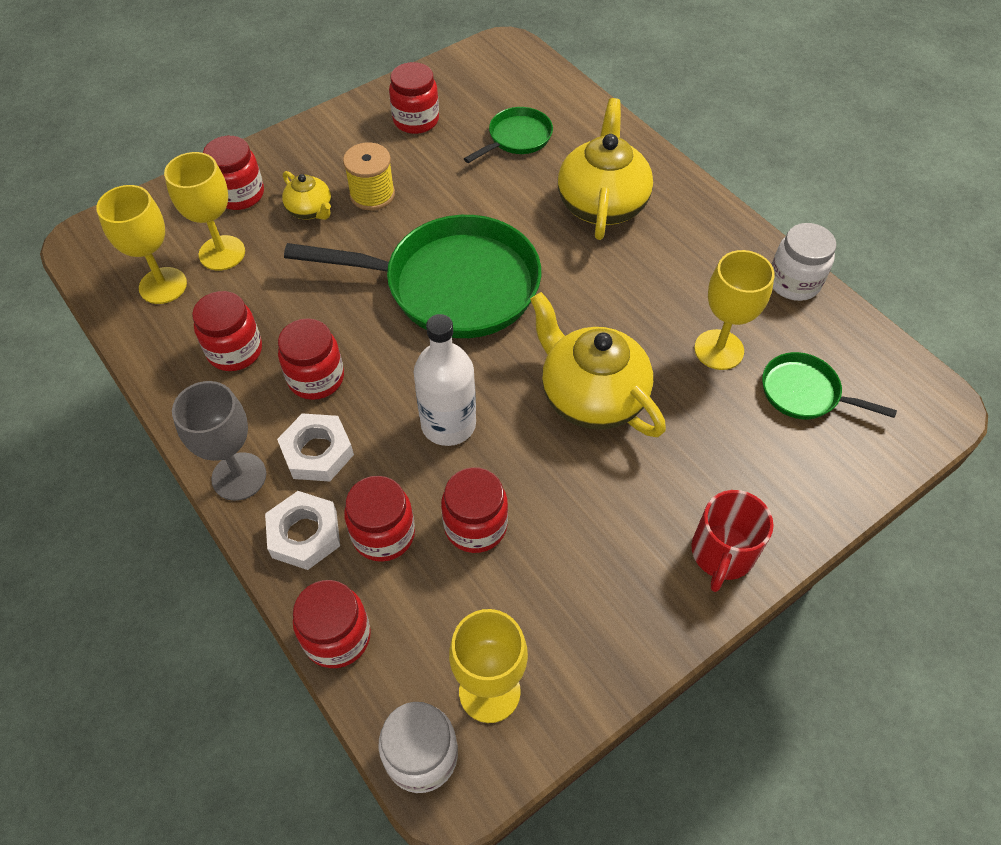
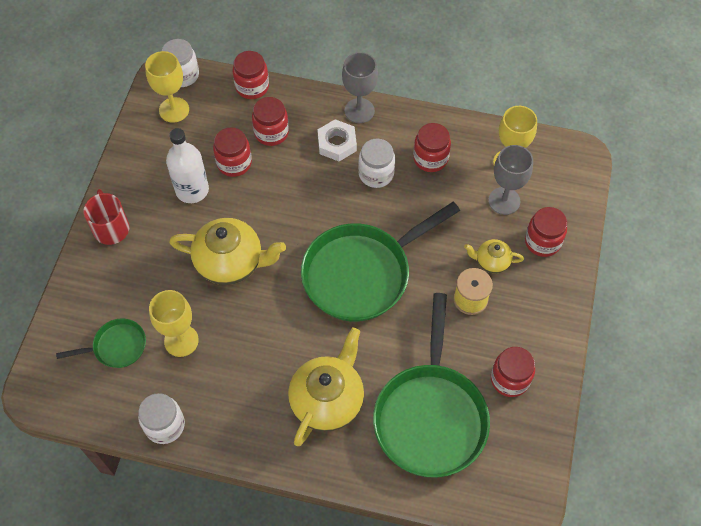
camera: 140 degrees right, 5 degrees up
(222, 253) = (504, 201): yellow goblet -> grey goblet
(304, 534) = (305, 110): white nut -> none
(316, 378) = (376, 174): red jar -> white jar
(448, 424) = (289, 198): white bottle -> white bottle (192, 190)
(516, 138) = (430, 415): green pan -> green pan, size x2.10
(602, 204) = (327, 400): yellow teapot -> yellow teapot turned 120 degrees counterclockwise

